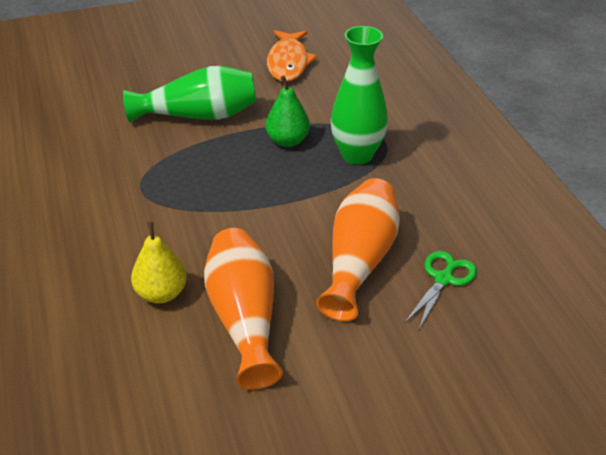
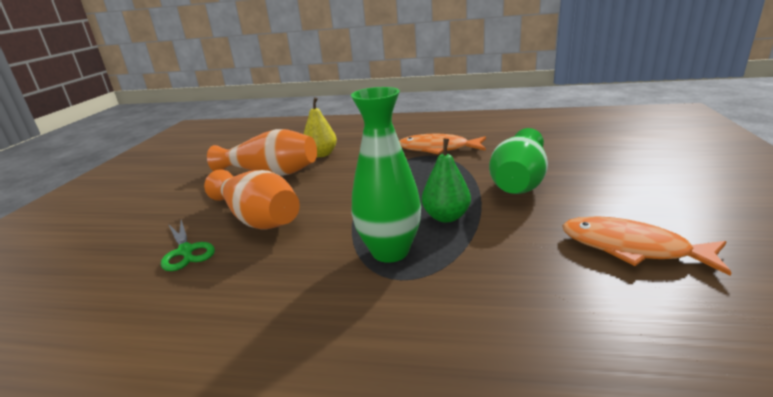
camera: 120 degrees right, 15 degrees down
(118, 185) = (438, 149): none -> orange fish

